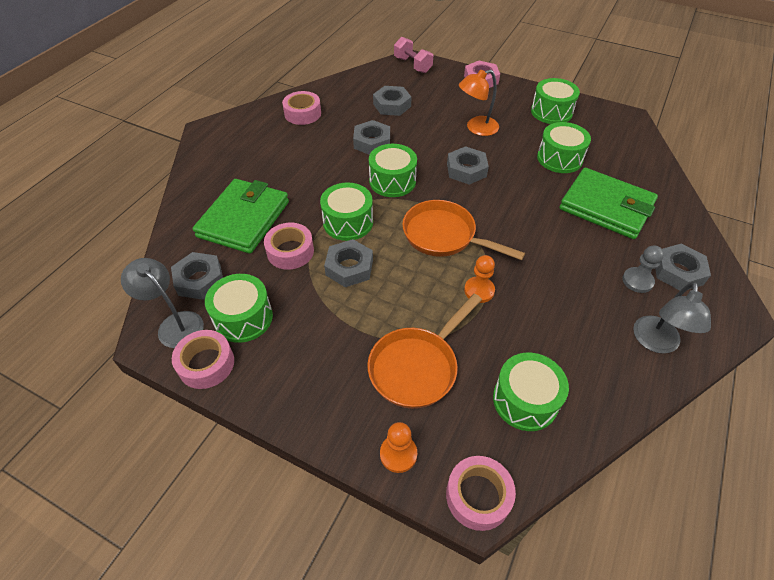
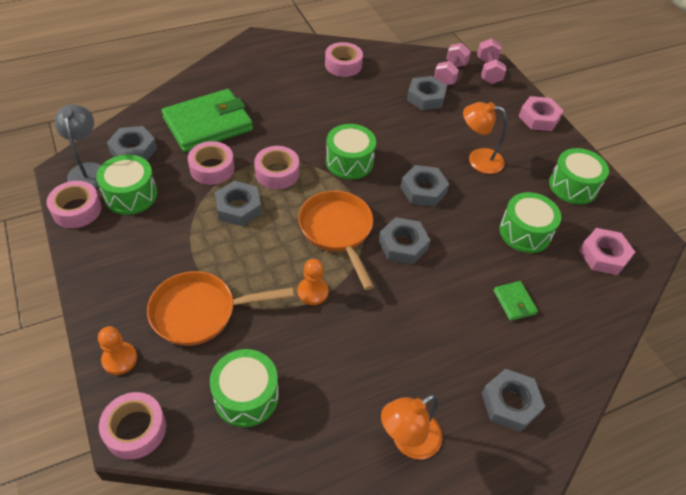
camera: 35 degrees right, 0 degrees up
(348, 222) = (277, 173): green drum -> pink tape
(372, 142) = (371, 120): grey nut -> grey nut (403, 245)
(389, 80) = (450, 74): none -> pink dumbbell
(606, 207) = (514, 302): green wallet -> green wallet, size x0.42
(617, 144) = (604, 255): none -> pink nut
(637, 281) = (459, 382): grey pawn -> none
(656, 343) = (408, 441): grey lamp -> orange lamp

